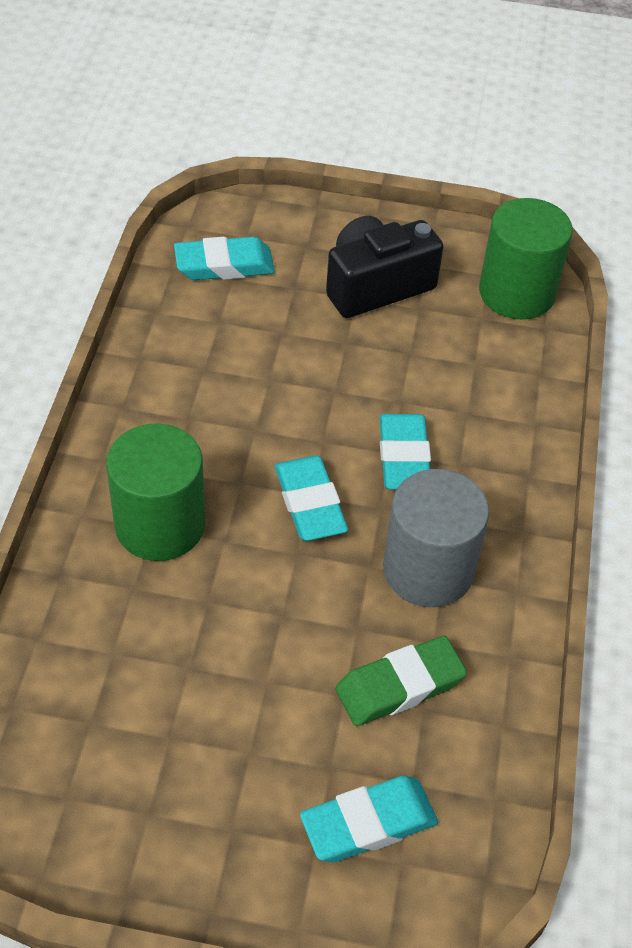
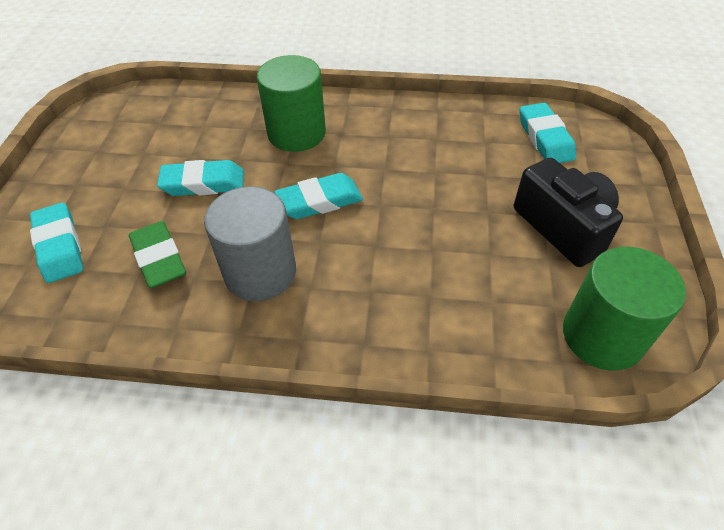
camera: 90 degrees right, 0 degrees up
(403, 457) = (371, 253): turquoise eraser -> turquoise eraser (203, 183)

